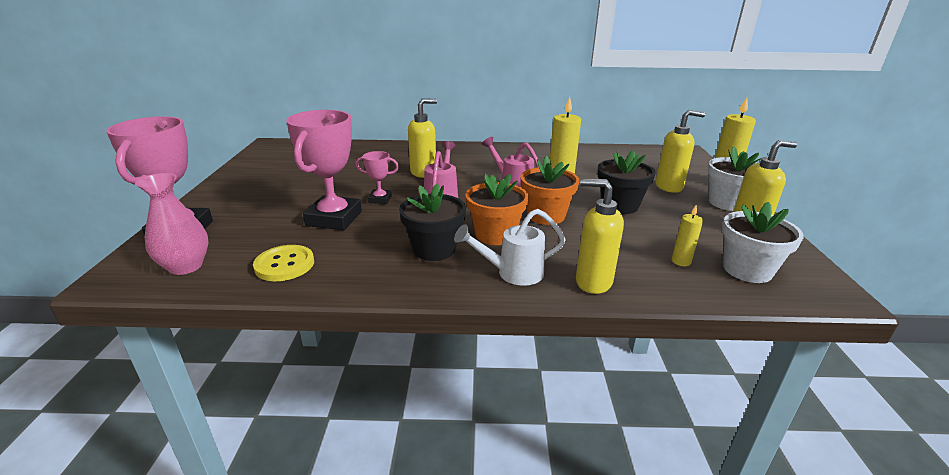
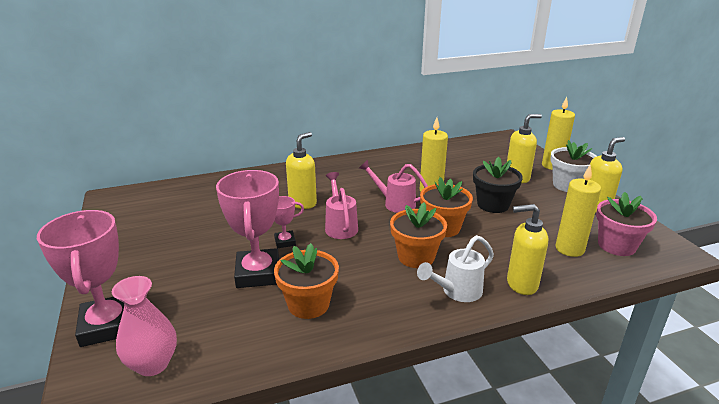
camera: 20 degrees left, 0 degrees up
(284, 265) = (253, 335): yellow button -> none
(355, 252) = (308, 304): none -> orange flower pot
(434, 249) = (376, 284): black flower pot -> none
(681, 261) = (569, 249): yellow candle -> yellow candle, size x1.82
(747, 270) = (616, 245): white flower pot -> pink flower pot

